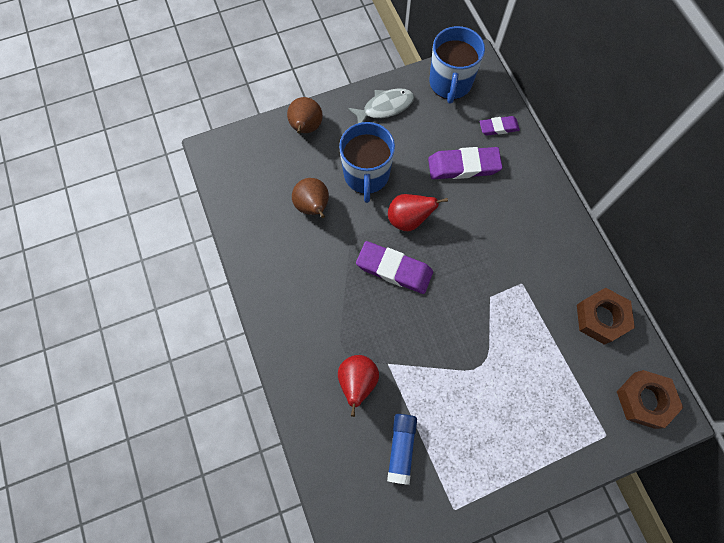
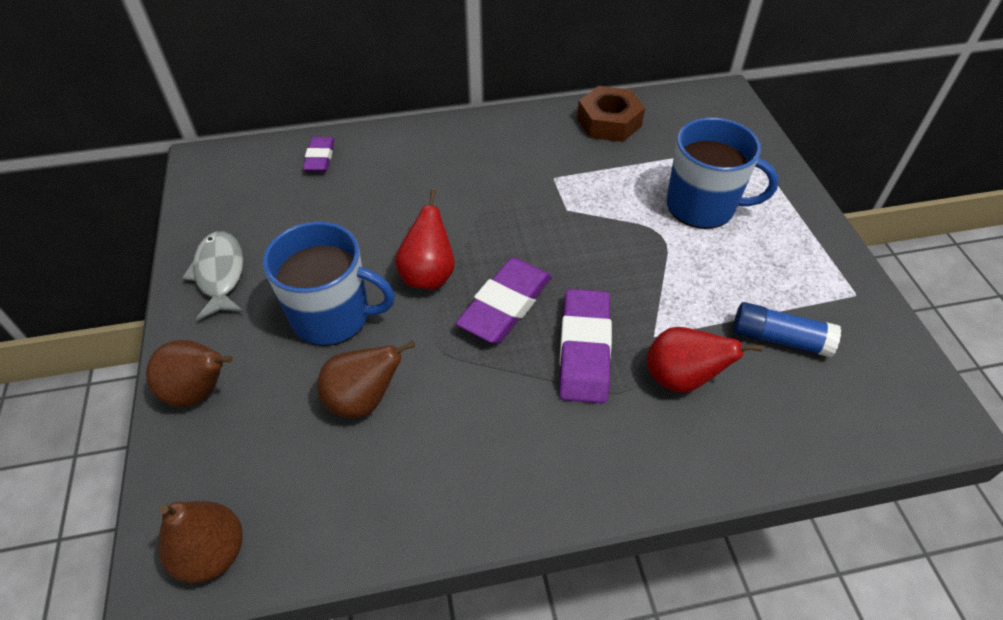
camera: 80 degrees left, 20 degrees down
(223, 166) = (212, 553): none -> brown pear
(450, 83) = (221, 193): blue mug -> blue mug (702, 206)
(463, 166) = (364, 202): purple eraser -> purple eraser (584, 350)
(644, 400) = (707, 110): brown nut -> none

